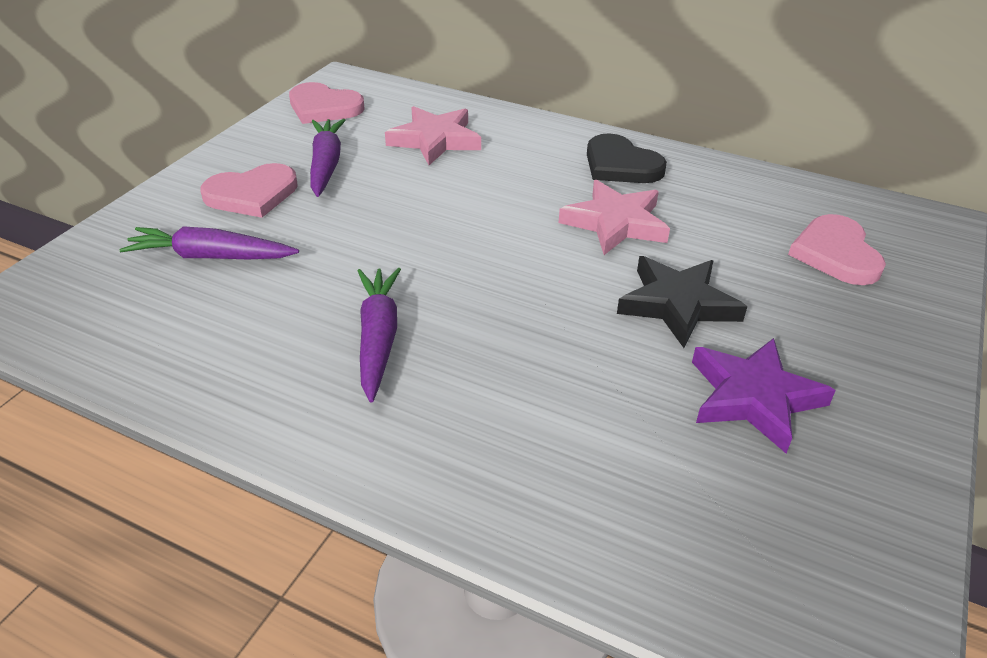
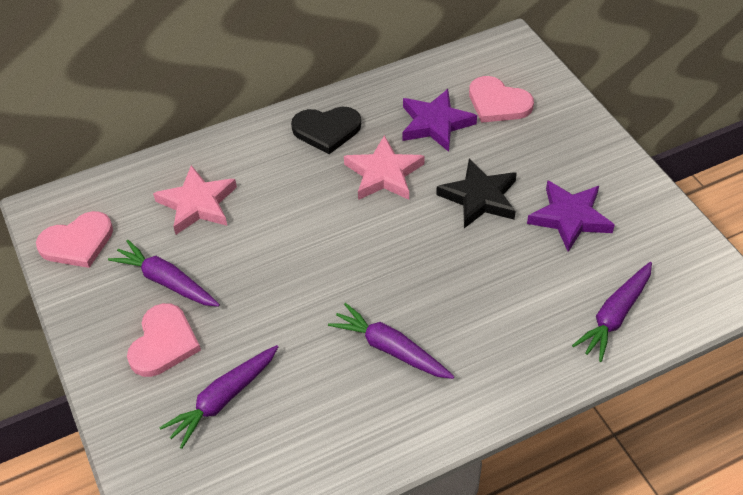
camera: 50 degrees left, 10 degrees up
(645, 528) = (614, 316): none -> purple carrot
(734, 224) = (435, 123): none -> purple star

